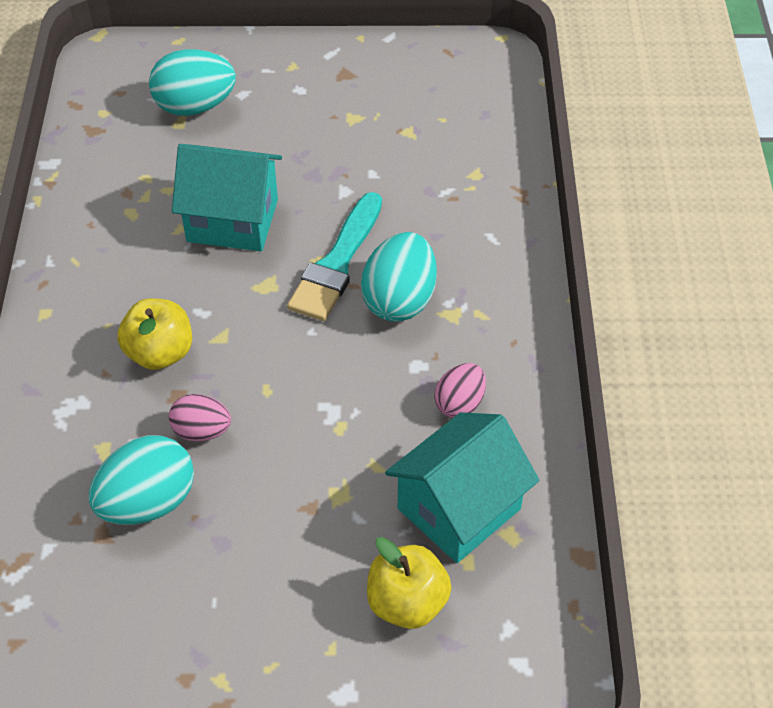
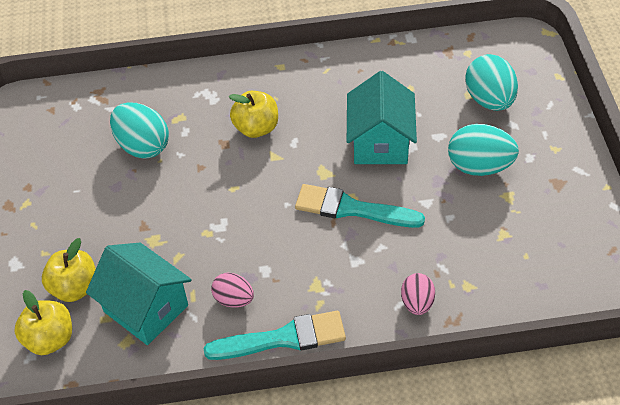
camera: 85 degrees right, 0 degrees up
(202, 431) = (197, 161): pink egg -> pink egg (417, 303)
(399, 300) = (324, 251): turquoise egg -> turquoise egg (479, 166)
(495, 637) = (50, 339): none -> yellow apple
(527, 355) = (283, 338): none -> turquoise brush

